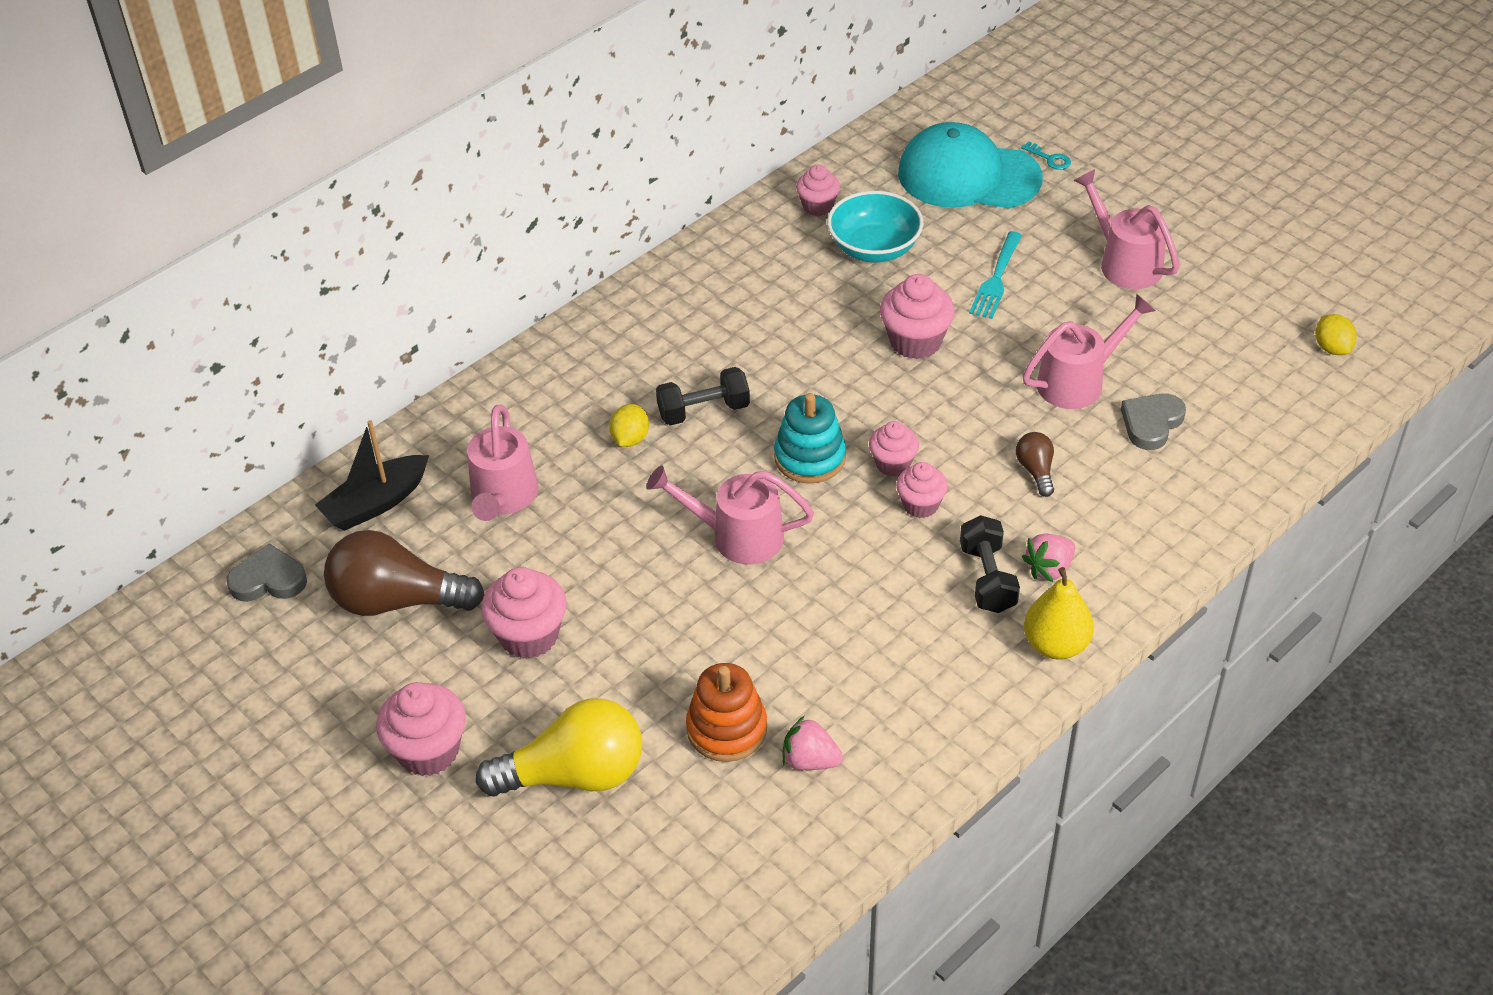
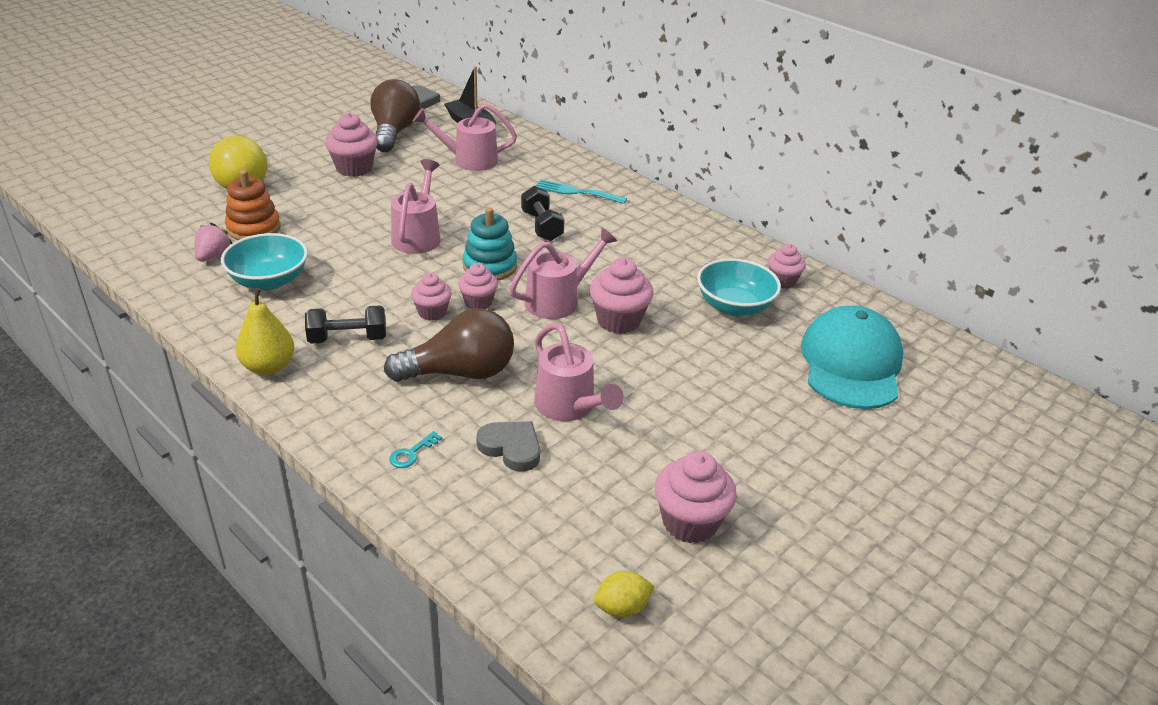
camera: 85 degrees right, 10 degrees down
(428, 751) = (281, 142): pink cupcake -> pink cupcake (690, 522)
(630, 439) = (516, 200): yellow lemon -> none
(867, 682) = (269, 281): none -> turquoise bowl
(996, 279) = (704, 369): turquoise fork -> turquoise fork (576, 192)
(1036, 471) = (460, 373): brown light bulb -> brown light bulb, size x2.13
(1049, 569) = (349, 370): pink strawberry -> none
(1050, 158) = (897, 418): turquoise key -> turquoise key (411, 453)
(1124, 262) = (744, 454): pink watering can -> pink watering can (559, 300)

